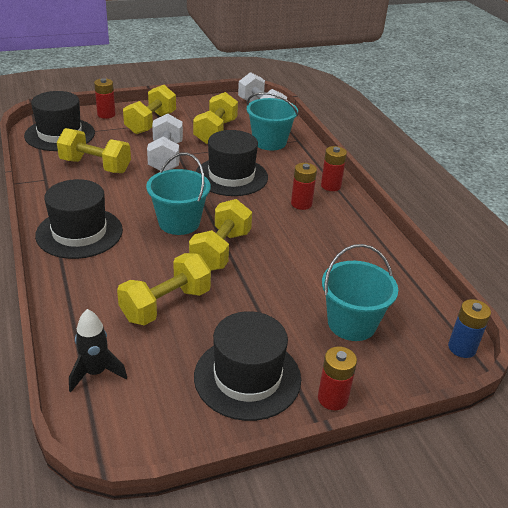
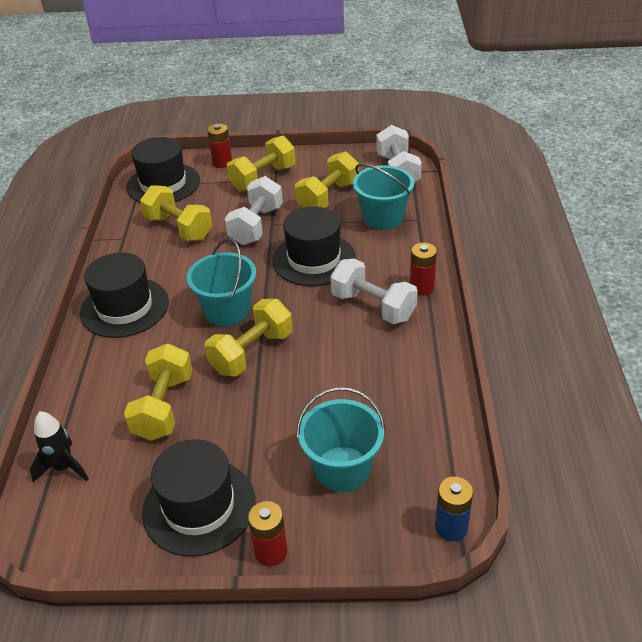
camera: 25 degrees right, 5 degrees up
(166, 305) = (164, 407): yellow dumbbell -> yellow dumbbell turned 60 degrees counterclockwise
(301, 204) = (373, 306): red battery -> white dumbbell

